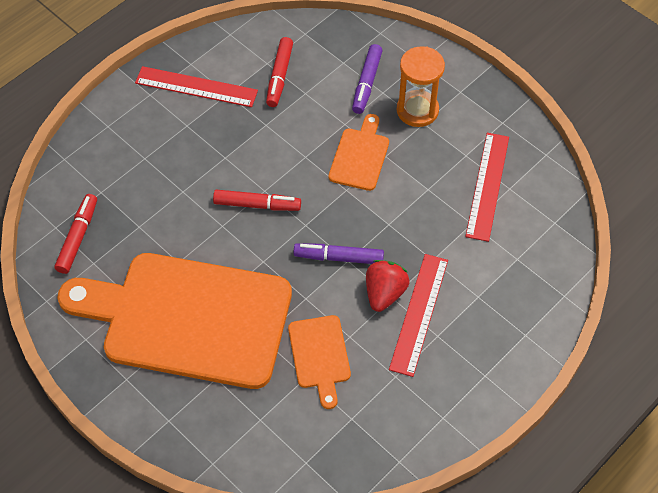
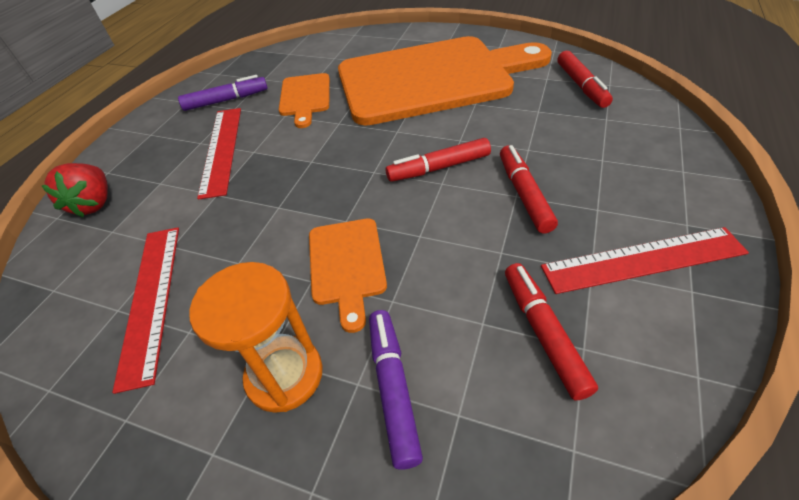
camera: 160 degrees right, 10 degrees down
(219, 155) = (524, 194): none -> red marker
(320, 356) = (305, 97): orange cutting board -> orange cutting board turned 150 degrees counterclockwise
(339, 257) = (321, 159): purple marker -> purple marker (226, 100)
(384, 293) = (261, 151): red strawberry -> red strawberry (94, 204)

